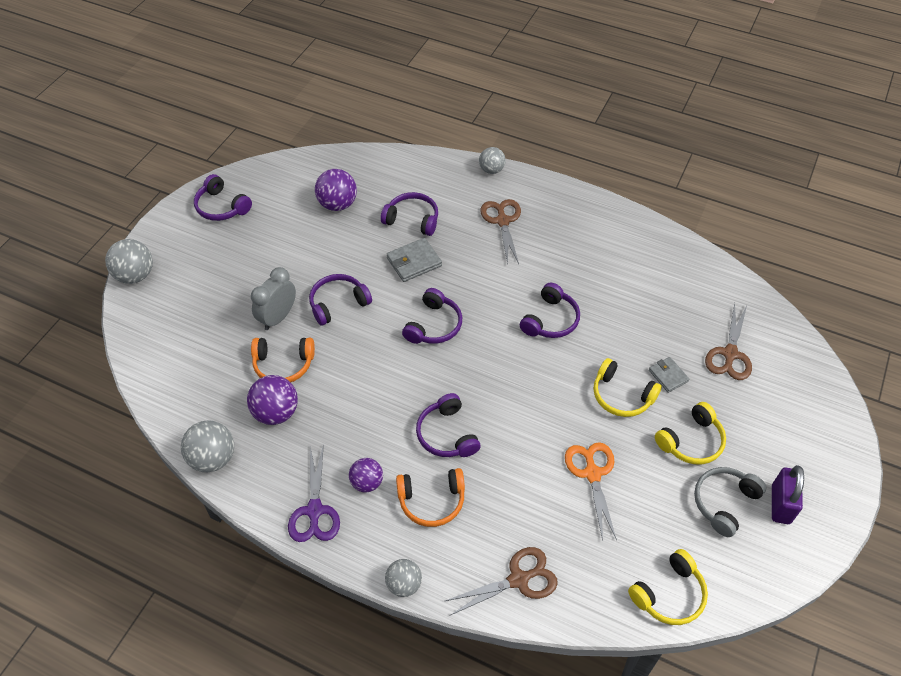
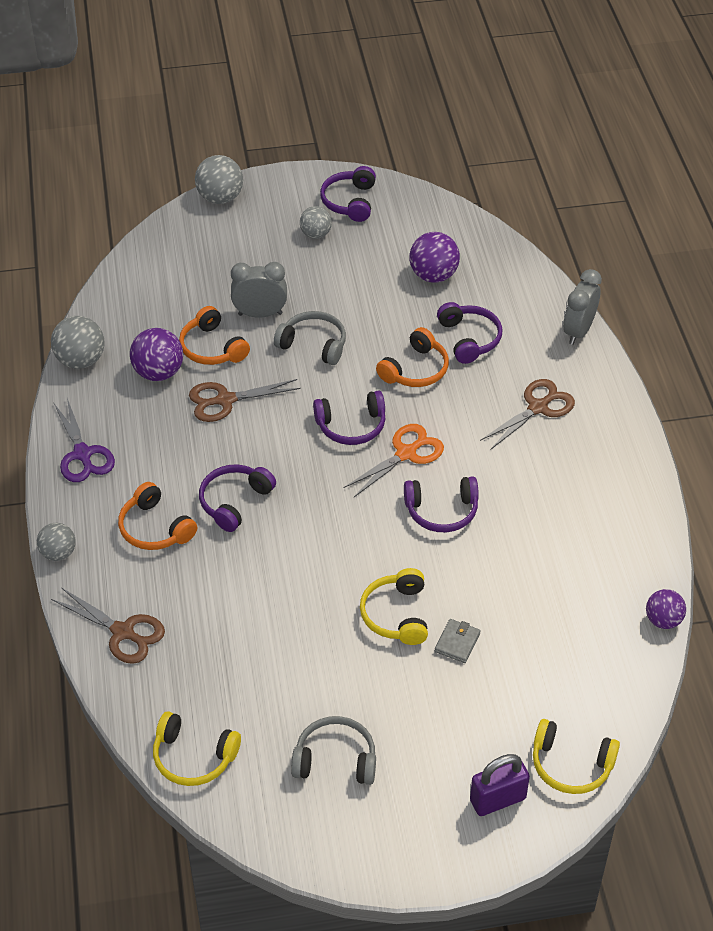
camera: 55 degrees right, 5 degrees down
(314, 511) = (82, 454): purple scissors -> purple scissors turned 75 degrees counterclockwise
(338, 303) = (313, 344): purple headphones -> grey headphones
(367, 482) = (138, 473): purple ball -> purple ball (663, 620)
(414, 262) = (415, 370): grey wallet -> orange headphones
(456, 165) = (578, 331): none -> grey clock
(491, 170) = (602, 362): grey ball -> grey ball (316, 234)
(592, 473) = (281, 634): orange scissors -> orange scissors (406, 453)
(691, 441) = (389, 699): yellow headphones -> yellow headphones (571, 765)
(730, 354) = (537, 685): brown scissors -> brown scissors (225, 400)
(780, 504) = (373, 811): purple padlock -> purple padlock (497, 799)

